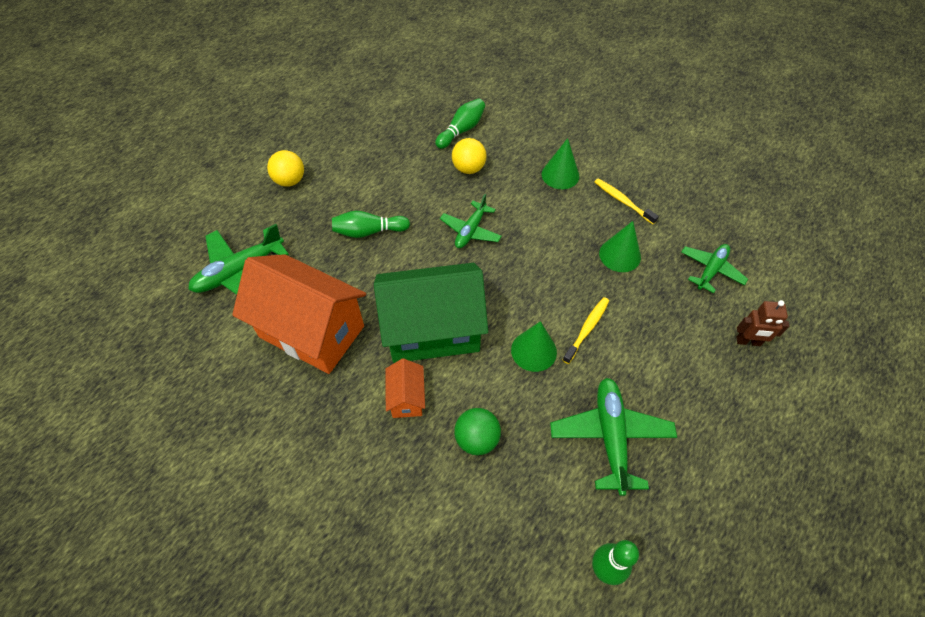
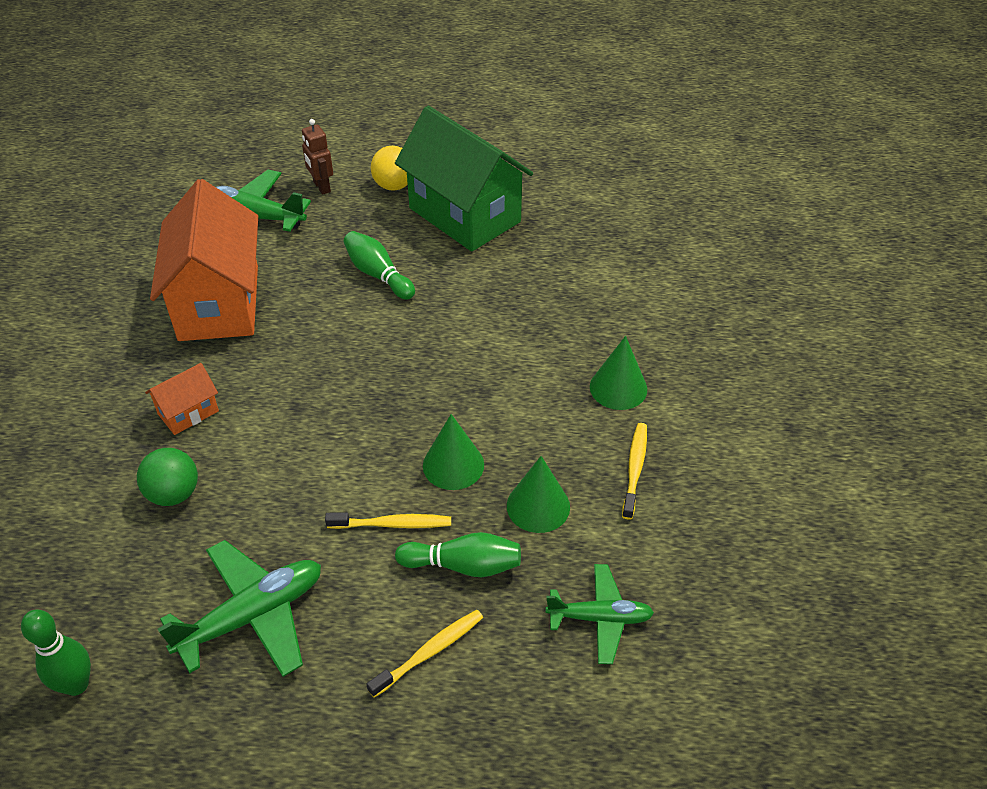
camera: 55 degrees right, 10 degrees down
(433, 330) = (287, 390): green house -> green house (464, 215)
(461, 130) = (600, 268): green bowling pin -> green bowling pin (463, 565)
(468, 168) = (545, 304): yellow ball -> none
(470, 230) = (452, 351): green plane -> none
(533, 351) = (323, 488): green cone -> green cone (453, 465)
(690, 357) = (429, 652): none -> yellow toothbrush
(748, 341) = (508, 712): brown robot -> brown robot (321, 187)

